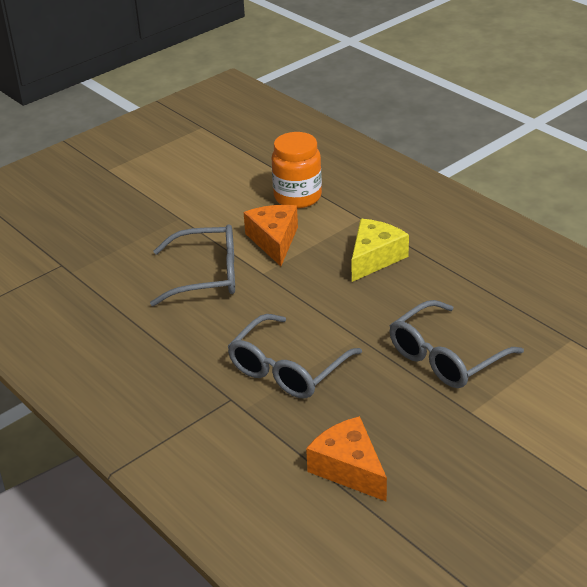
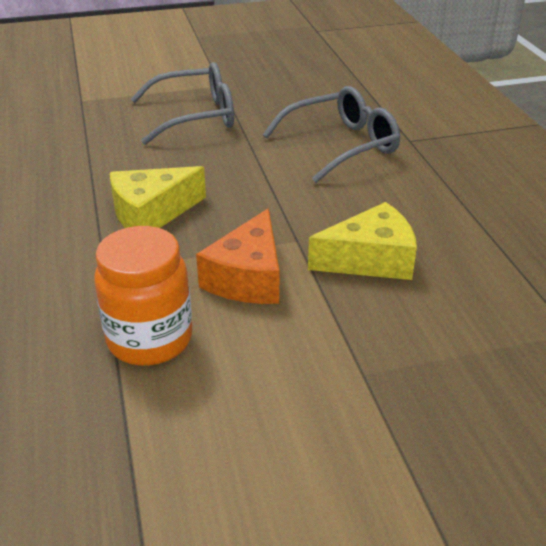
camera: 155 degrees left, 0 degrees up
(207, 275) = (370, 259): grey glasses -> yellow cheese
(349, 468) = (342, 82): orange cheese -> none

